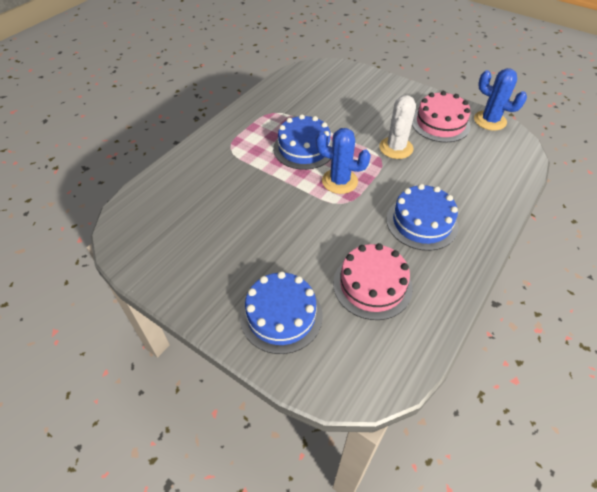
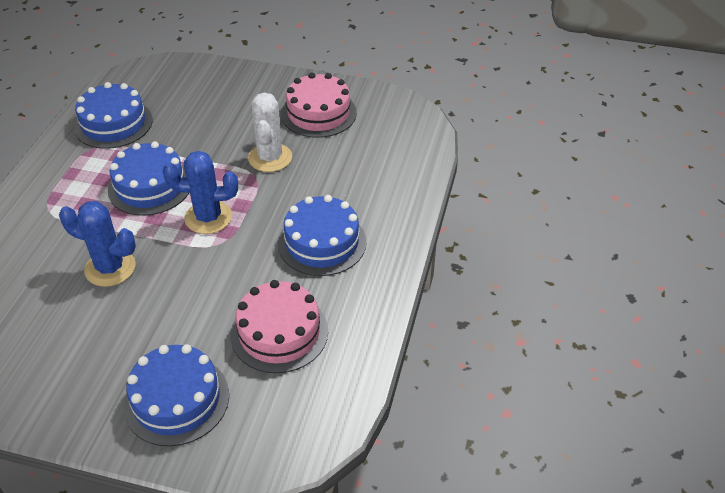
camera: 20 degrees left, 5 degrees down
(290, 99) = (113, 123): none -> blue cake
(490, 121) = (378, 96): blue cactus -> blue cactus (110, 268)

